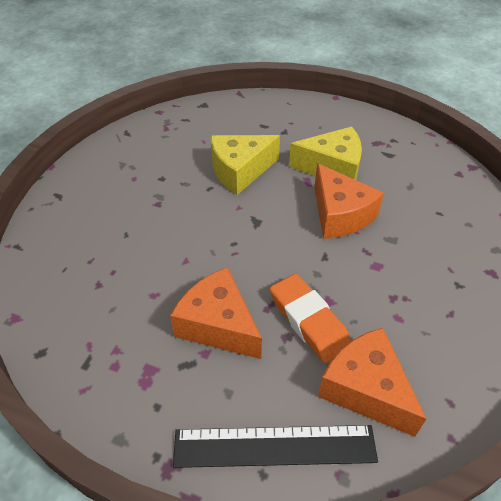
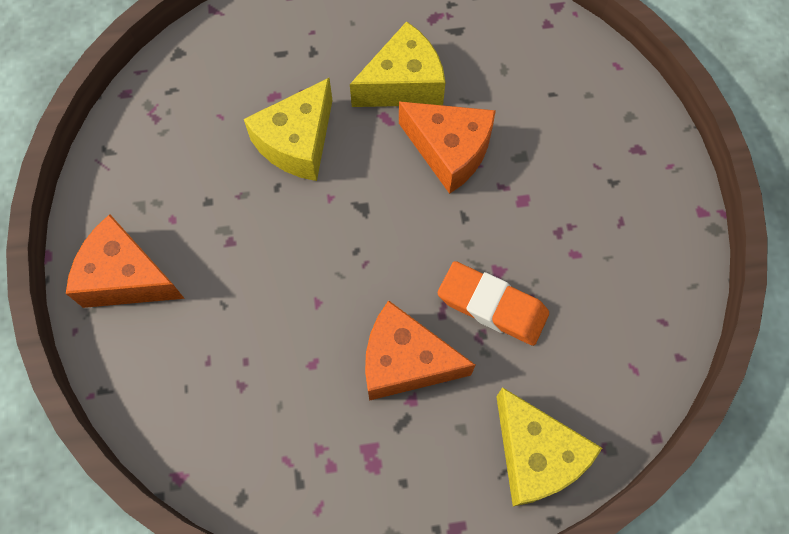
camera: 30 degrees left, 20 degrees up
(274, 446) = (535, 455): black ruler -> yellow cheese
(365, 389) = (584, 351): orange cheese -> orange cheese (126, 277)

